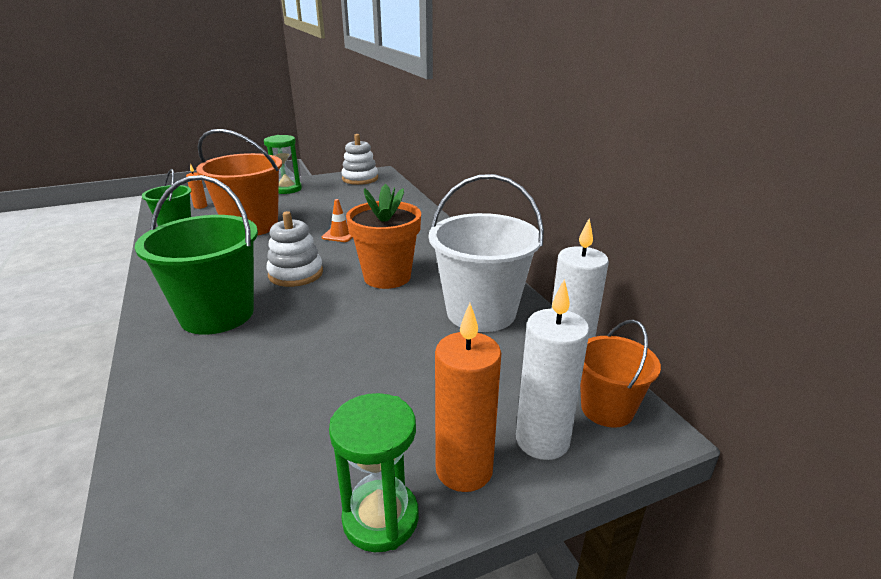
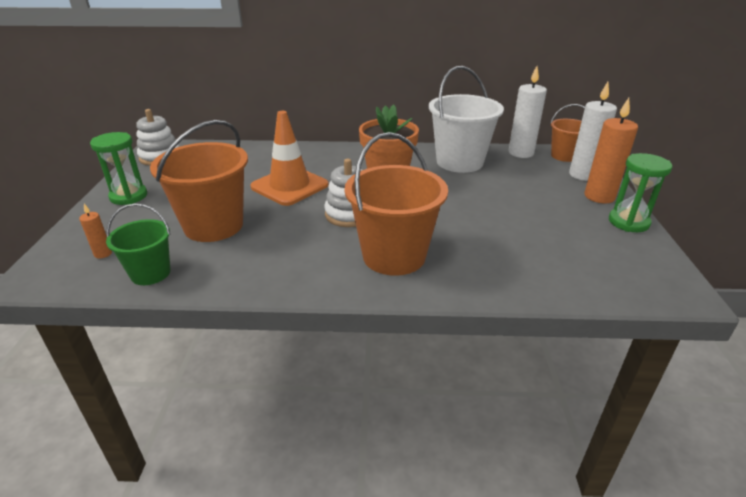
camera: 65 degrees left, 5 degrees up
(217, 314) = (394, 256): green bucket -> orange bucket
(340, 235) = (289, 186): orange traffic cone -> orange traffic cone, size x2.14

